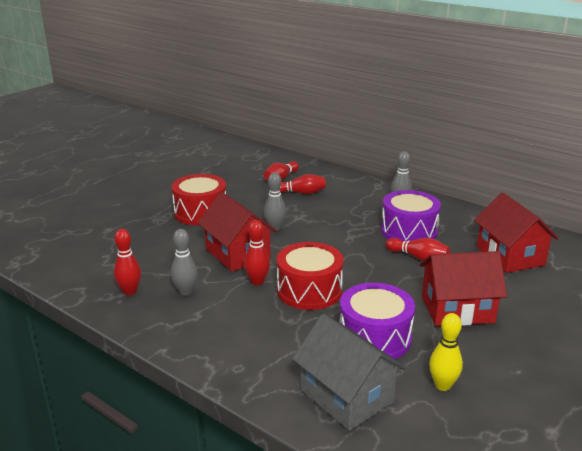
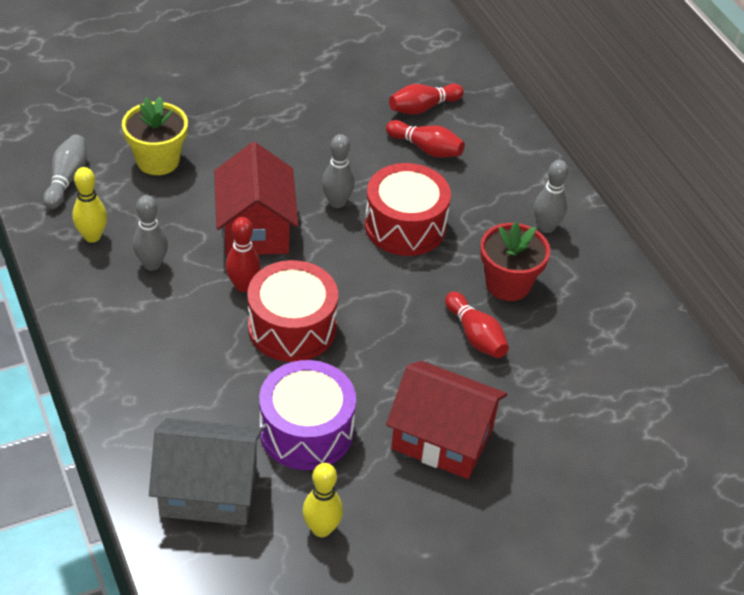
camera: 25 degrees right, 20 degrees up
(85, 270) = (67, 179): none -> grey bowling pin
(130, 291) = (92, 236): red bowling pin -> yellow bowling pin
(142, 243) = (158, 160): none -> yellow flower pot
(200, 212) = (265, 133): red drum -> red drum (405, 226)
(346, 396) = (208, 490): grey house -> grey house turned 75 degrees counterclockwise
(408, 231) = (508, 284): purple drum -> red flower pot
(510, 256) = (602, 388): red house -> none

